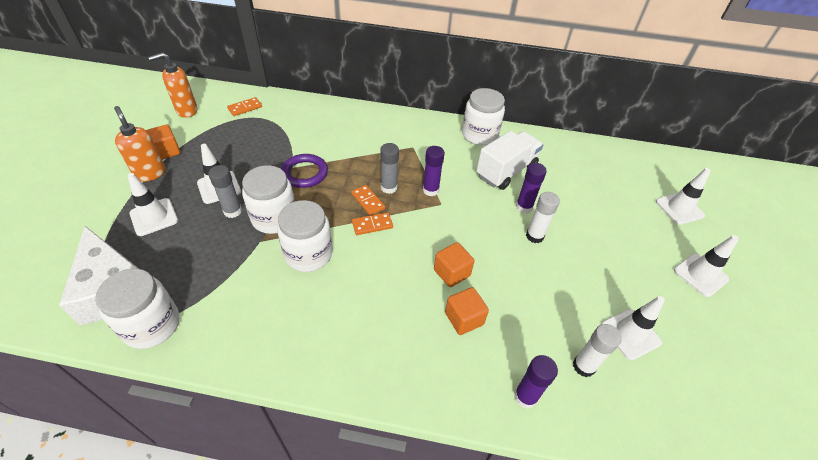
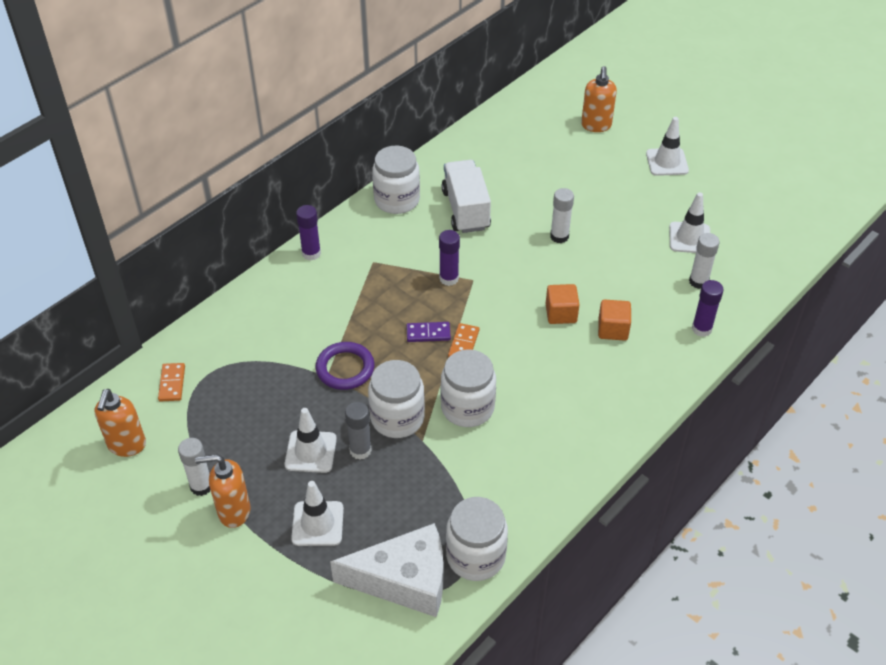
camera: 55 degrees left, 0 degrees up
(166, 151) = (201, 486): orange cube -> white glue stick
(368, 201) = (428, 333): orange domino -> purple domino
(389, 188) = (421, 309): grey glue stick -> none
(524, 207) = (520, 223): purple glue stick -> purple glue stick (311, 253)
(679, 208) = (596, 126): white traffic cone -> orange soap dispenser

